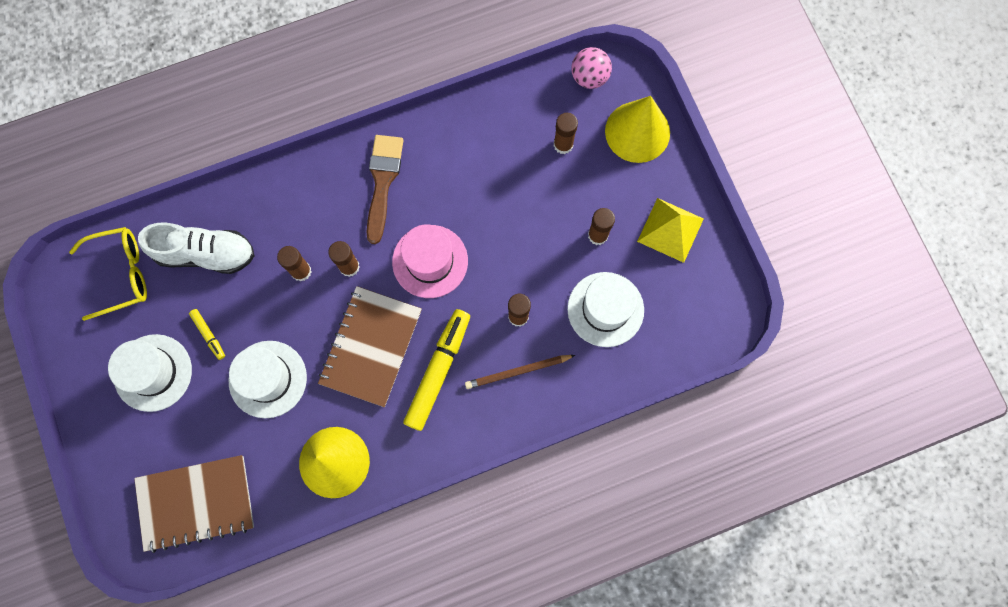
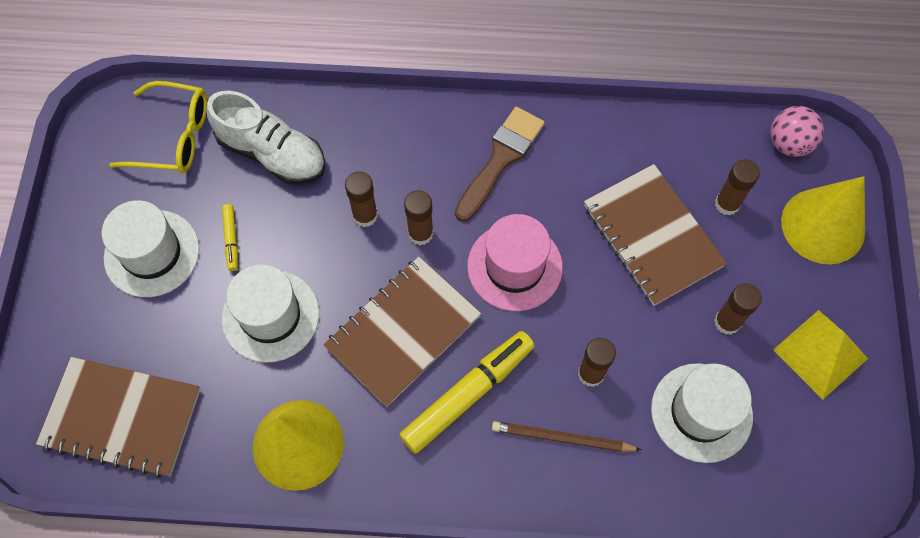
camera: 25 degrees right, 10 degrees down
(519, 194) = (652, 236): none -> brown notebook

